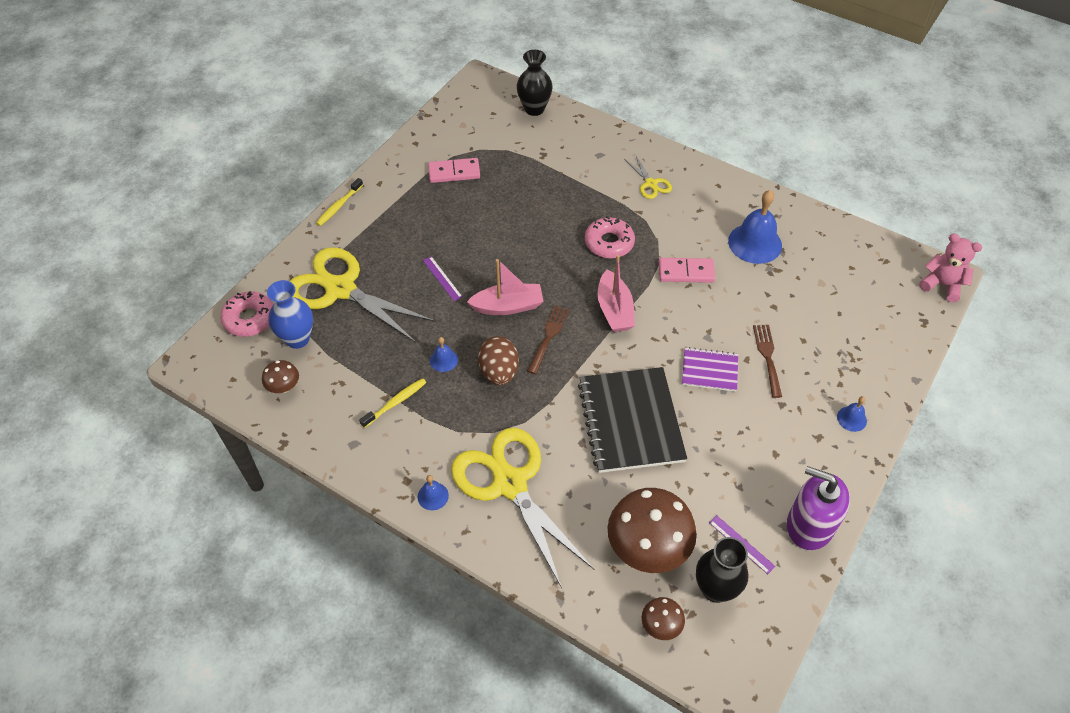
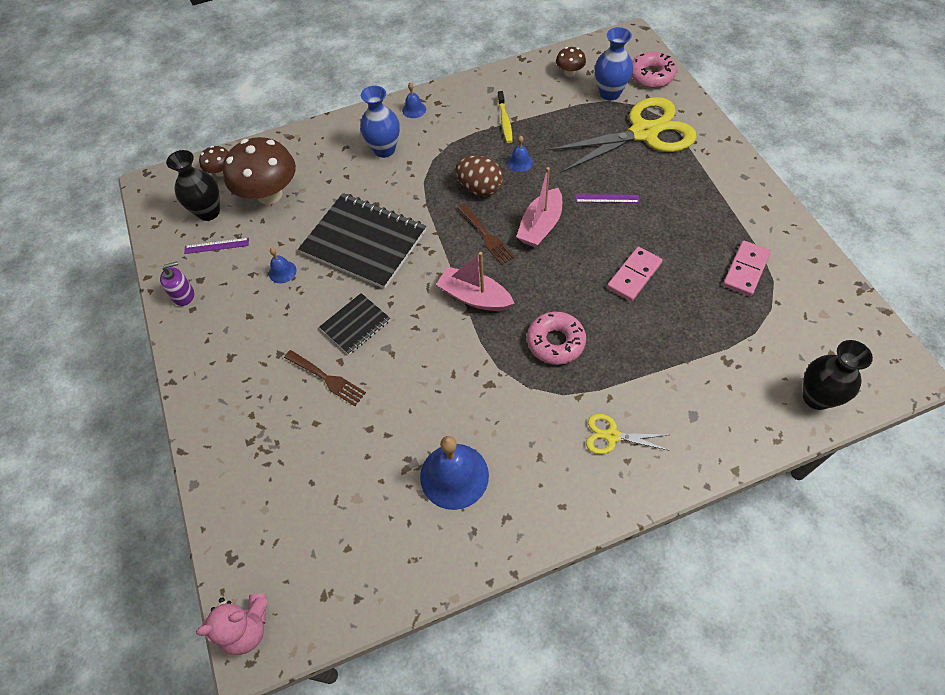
camera: 130 degrees right, 5 degrees up
(339, 206) = (750, 168): yellow toothbrush -> none
(509, 484) = (384, 149): yellow scissors -> blue vase
(686, 272) = (469, 383): pink domino -> pink domino (634, 275)
(709, 371) = (355, 325): purple notebook -> black notebook
(809, 525) = (183, 295): purple soap dispenser -> purple soap dispenser, size x0.54
(851, 418) = (217, 395): blue bell -> blue bell (282, 272)

